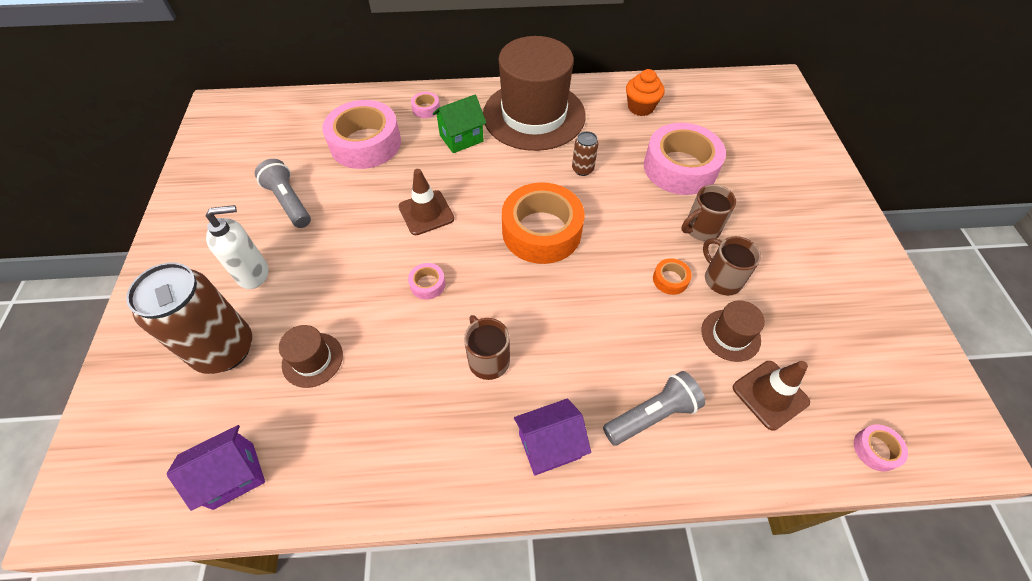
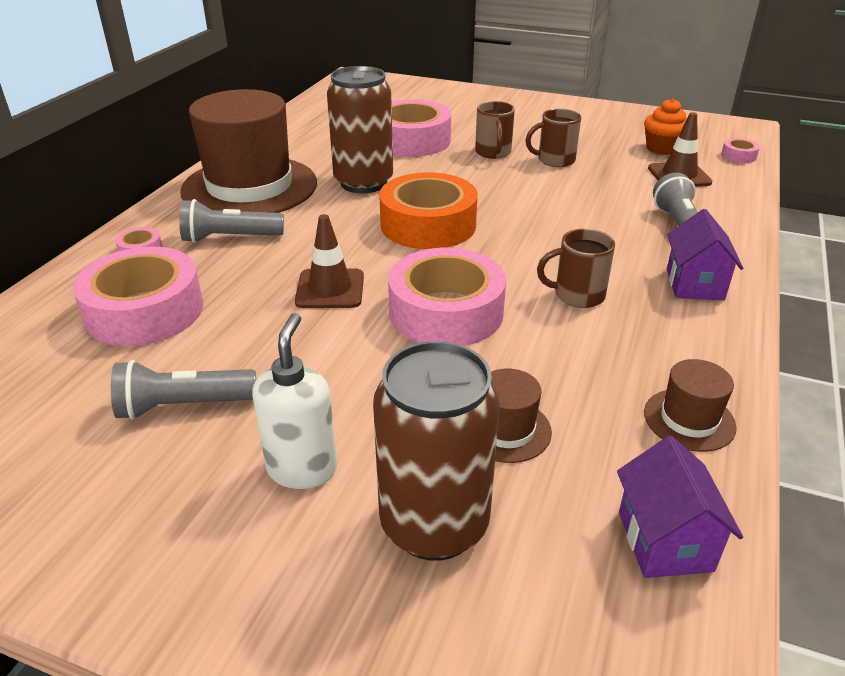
camera: 65 degrees left, 20 degrees down
(427, 284) = (446, 312): pink tape -> pink tape, size x2.41
(461, 138) = (229, 238): green house -> grey flashlight
(582, 169) = (363, 182): brown can -> brown can, size x2.23
(640, 107) = (311, 134): orange cupcake -> orange cupcake (662, 148)
(670, 279) = (540, 180): orange tape -> none
(730, 335) = (614, 173): brown hat -> brown hat (689, 419)

